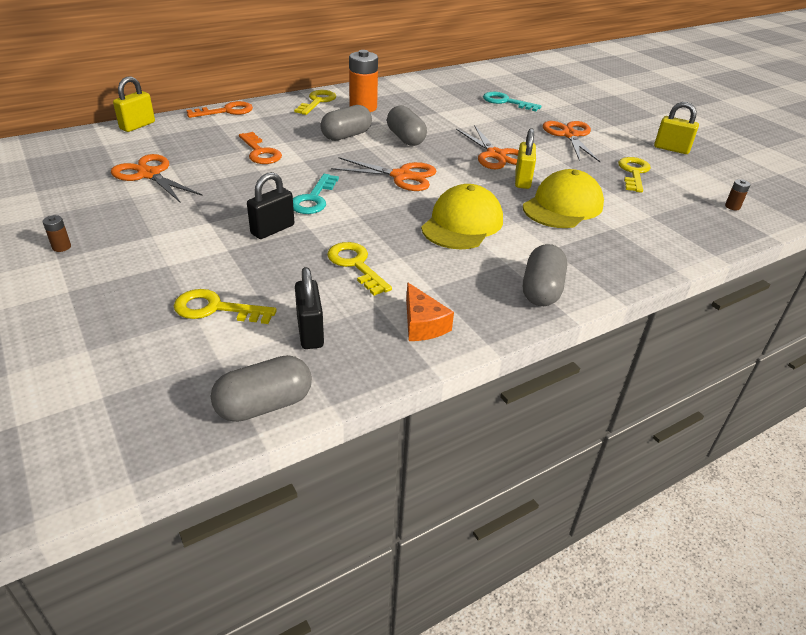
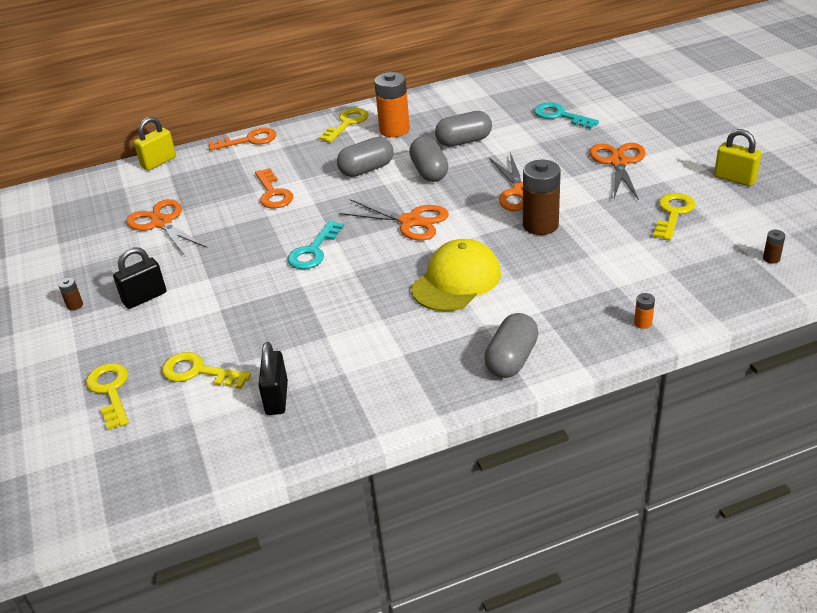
camera: 15 degrees right, 0 degrees up
(264, 405) = (222, 466): grey capsule -> grey capsule (464, 141)
(272, 229) = (266, 287): black padlock -> black padlock (144, 297)
(356, 265) = (336, 328): yellow key -> yellow key (110, 391)
(422, 324) = (382, 393): orange cheese -> none
(522, 180) = (540, 225): yellow padlock -> brown battery
(562, 206) = (573, 258): yellow cap -> none
(649, 257) = (643, 323): none -> orange battery

